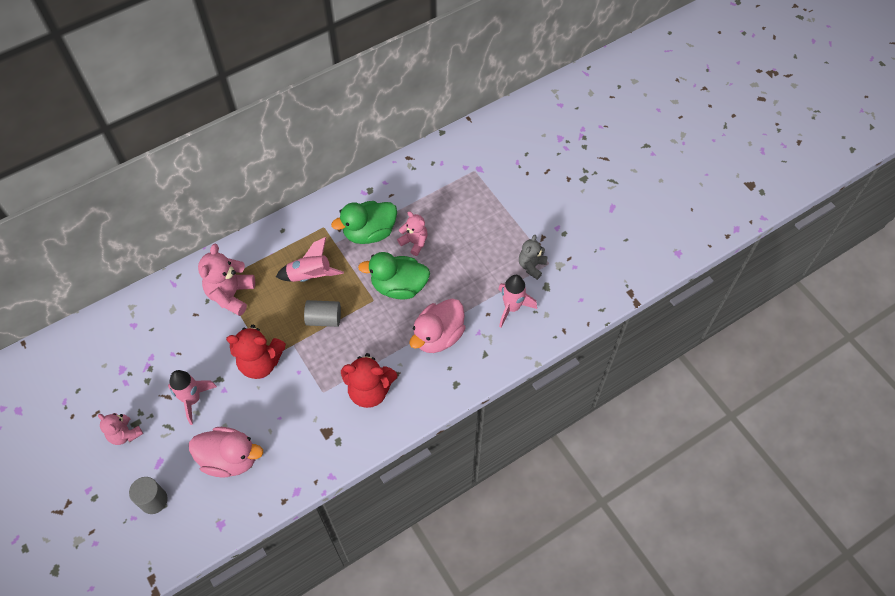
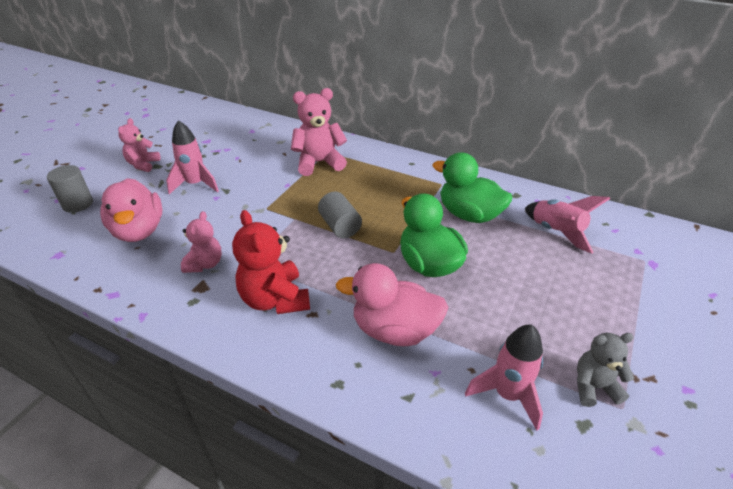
camera: 60 degrees right, 20 degrees down
(260, 363) = (259, 207): red teddy bear -> none
(310, 276) = (380, 198): pink rocket -> pink rocket (556, 232)
(414, 242) = (495, 252): pink teddy bear -> pink teddy bear (205, 264)

